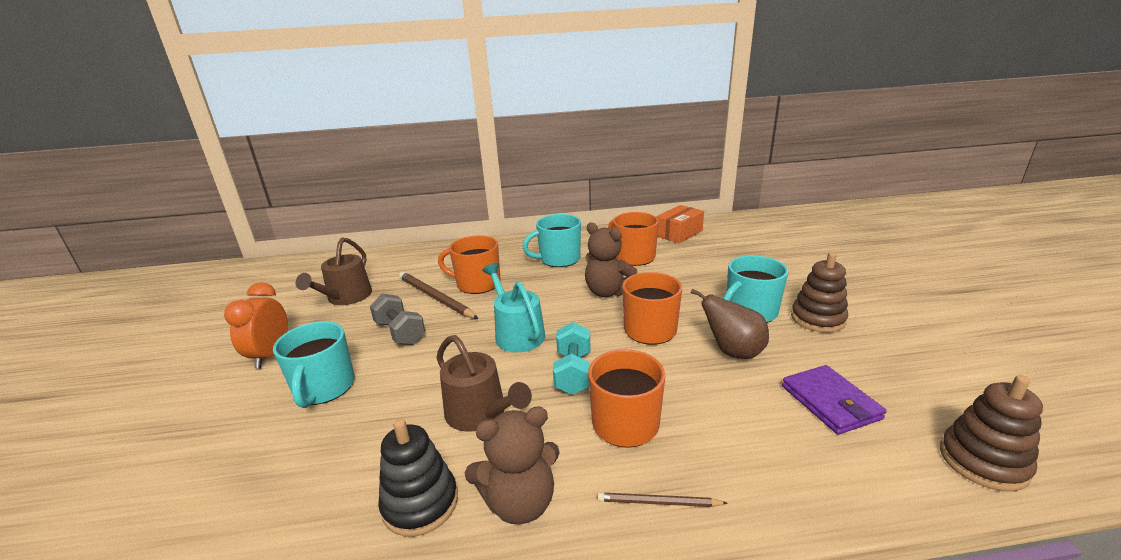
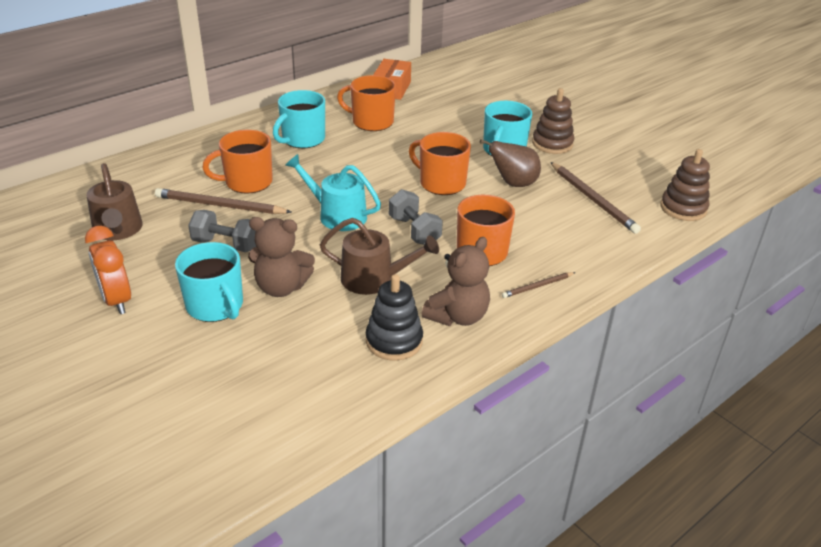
camera: 35 degrees left, 10 degrees up
(573, 372) = (414, 231): turquoise dumbbell -> grey dumbbell
(608, 292) = (380, 160): brown teddy bear -> brown teddy bear (281, 287)
(830, 402) = (593, 200): purple wallet -> brown pencil

